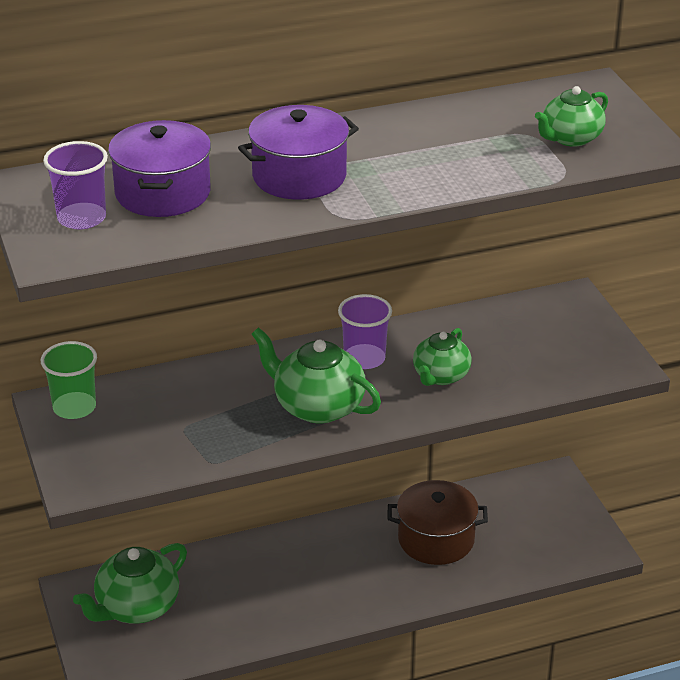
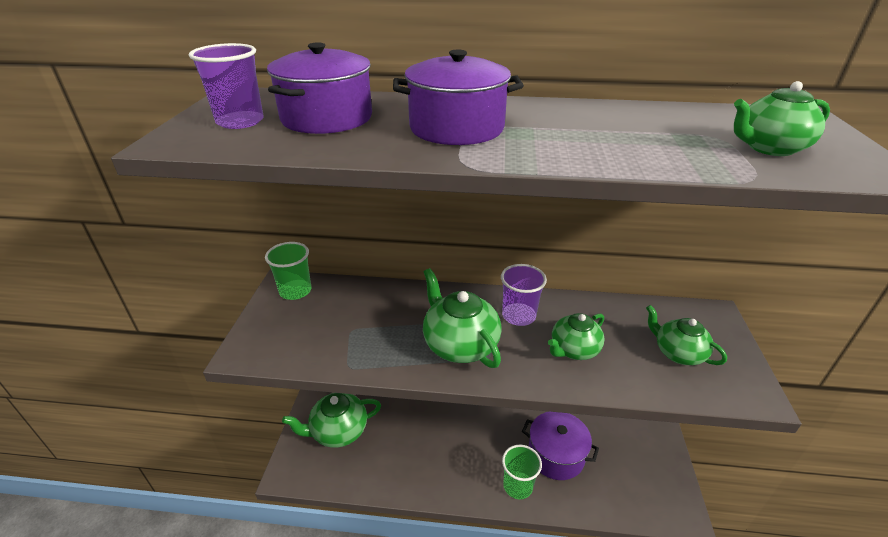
camera: 25 degrees right, 0 degrees up
(405, 585) = (518, 486): none -> green cup
(436, 539) = (556, 455): brown pot -> purple pot
(546, 349) = (678, 353): none -> green teapot

